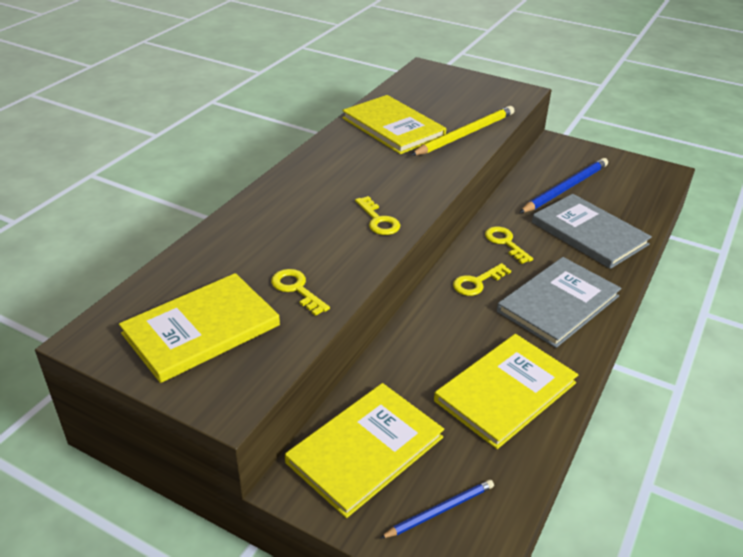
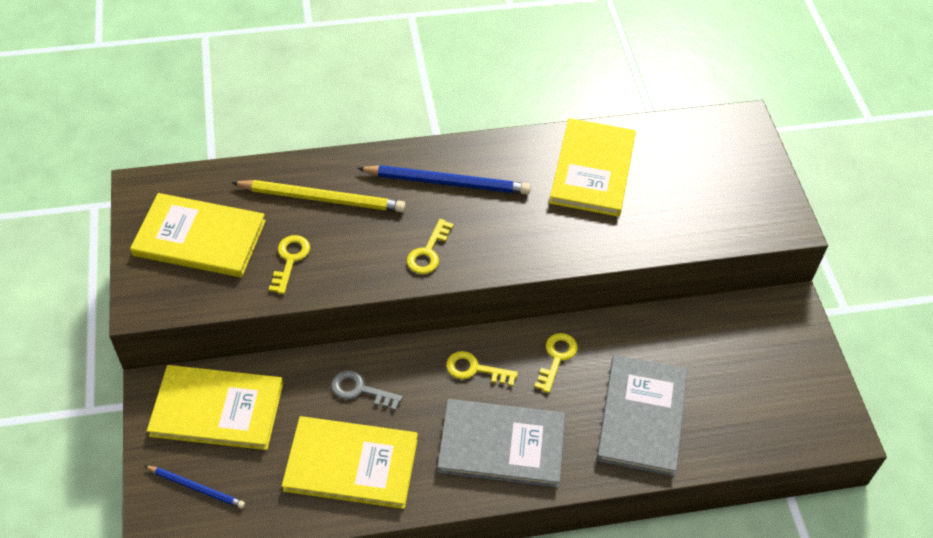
camera: 50 degrees right, 15 degrees up
(436, 350) = (360, 390): none -> grey key
(465, 134) = (640, 228): yellow pencil -> yellow pencil (321, 198)
(565, 188) = (705, 358): blue pencil -> blue pencil (447, 182)

